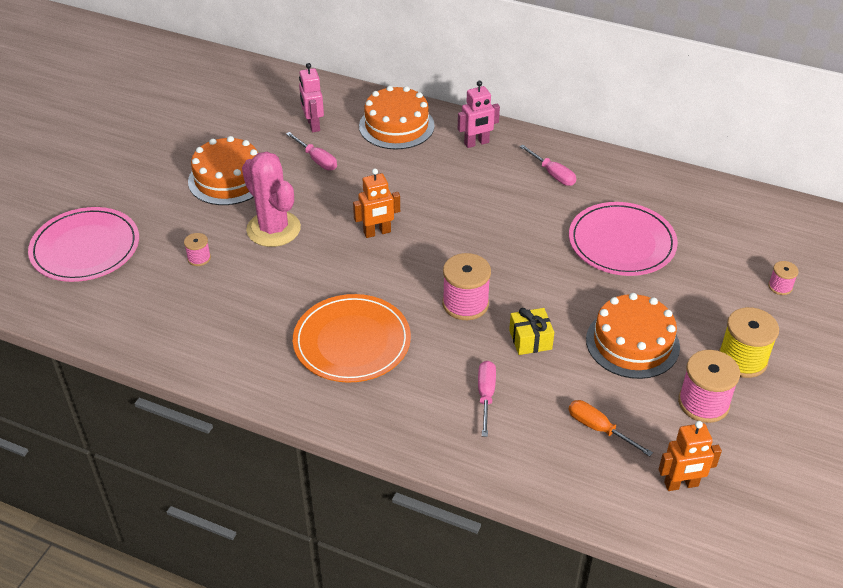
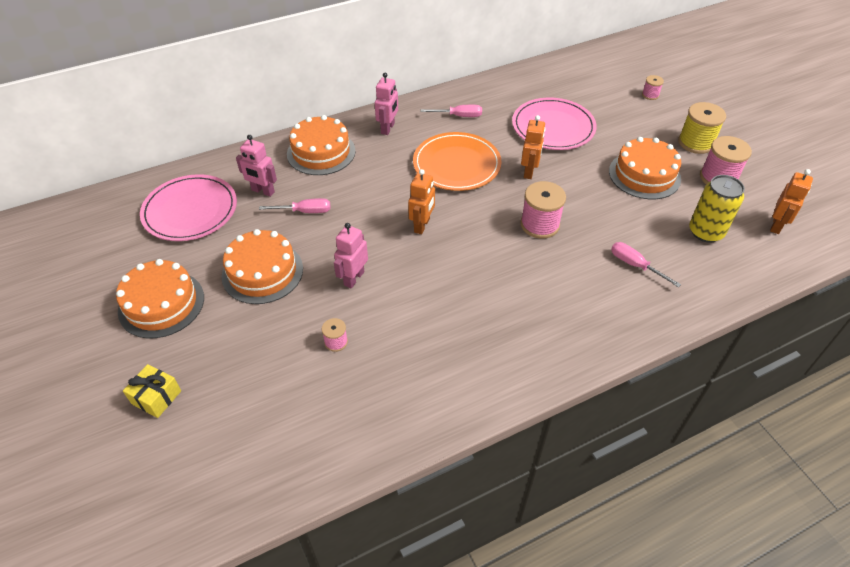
camera: 50 degrees left, 5 degrees up
(85, 248) = (233, 414): pink plate -> pink plate (190, 210)
(147, 152) = (161, 304): none -> orange cake
(273, 229) = (354, 278): pink cactus -> pink robot
(352, 341) = (521, 303): orange plate -> orange plate (456, 164)
(530, 340) = (602, 215): yellow gift -> yellow gift (156, 397)
(531, 260) = (529, 171): none -> orange robot
(599, 429) = (705, 232): orange screwdriver -> yellow can

